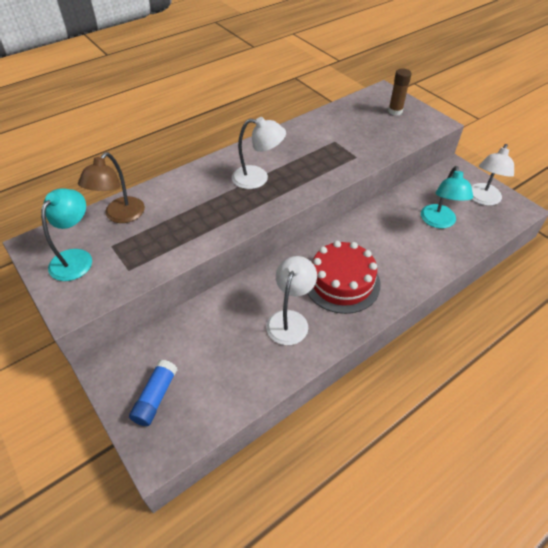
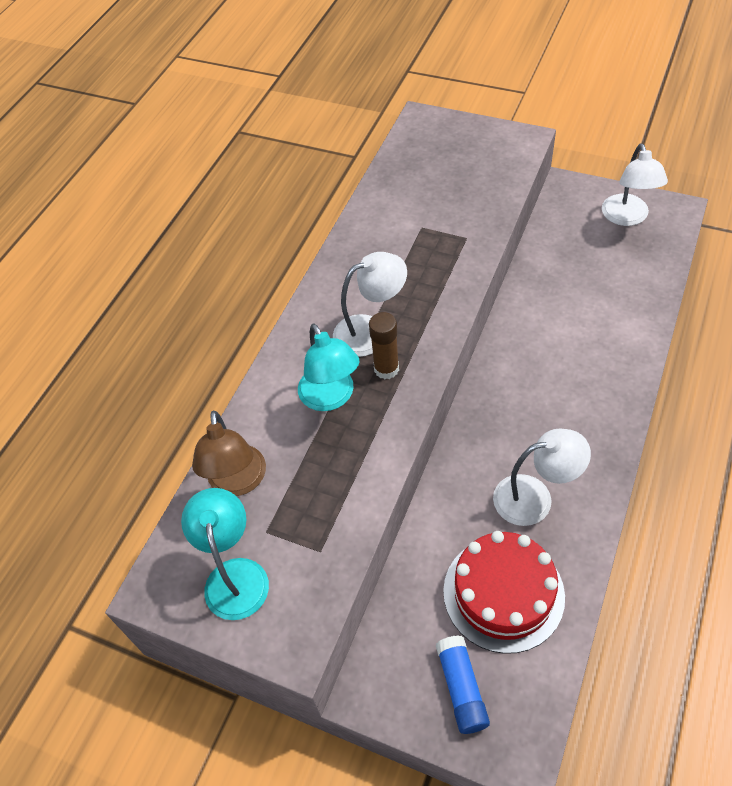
camera: 25 degrees left, 5 degrees up
(290, 320) = (534, 497): white lamp -> white lamp turned 90 degrees clockwise
(341, 282) = (554, 415): red cake -> red cake (503, 593)
(395, 111) = (460, 145): brown glue stick -> brown glue stick (386, 369)
(439, 222) = (602, 274): turquoise lamp -> turquoise lamp (331, 398)

